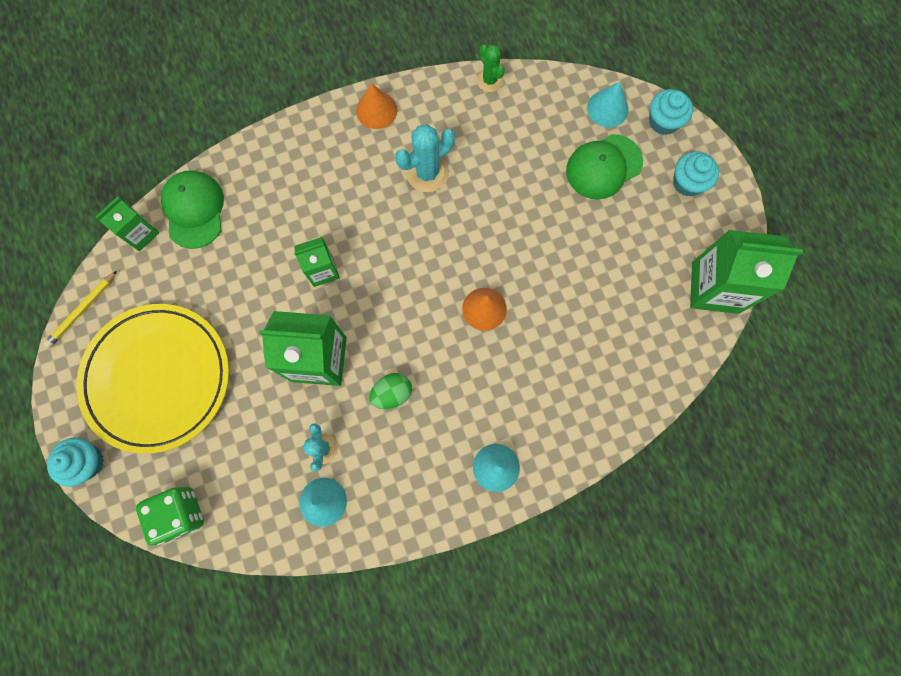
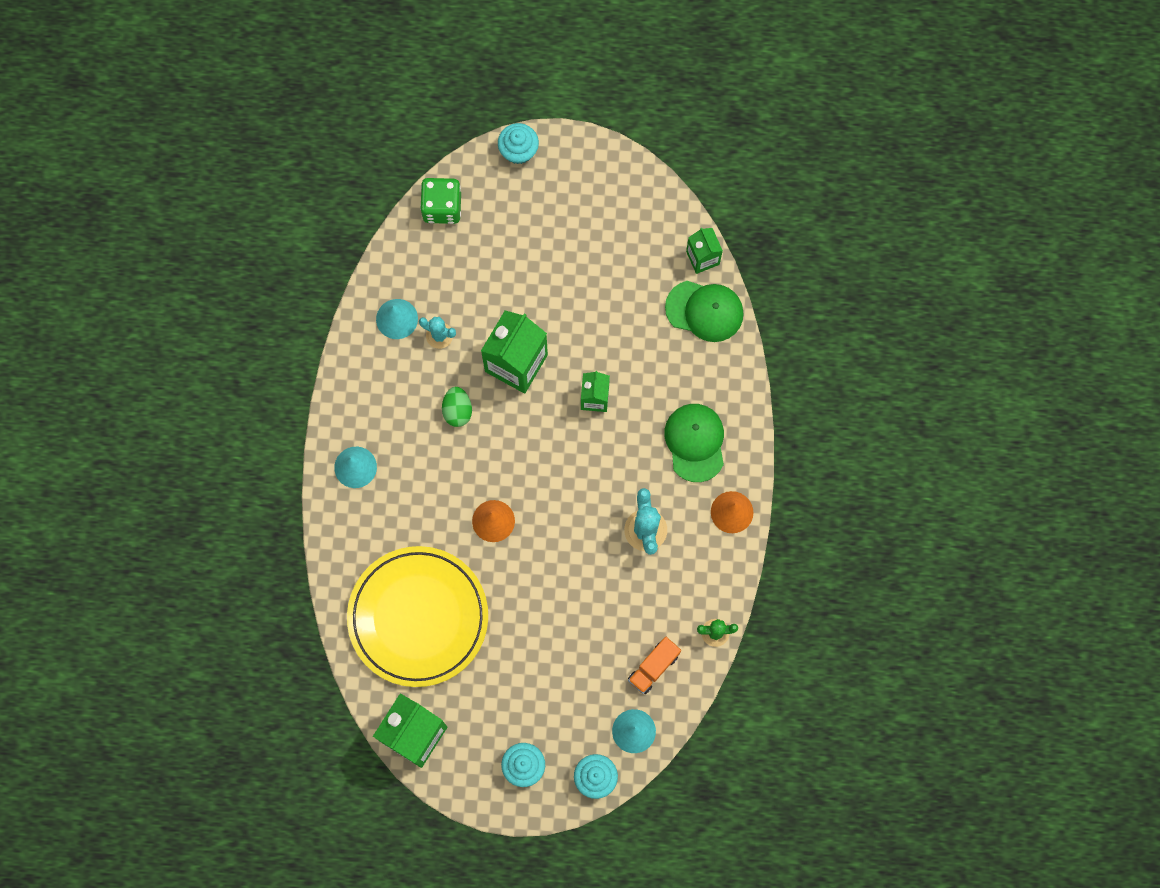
camera: 115 degrees right, 0 degrees up
(82, 310) = (652, 187): yellow pencil -> none
(158, 378) = (562, 228): yellow plate -> yellow plate (418, 617)
(545, 115) = (653, 667): none -> orange truck
(603, 167) = (576, 695): green cap -> green cap (695, 442)

